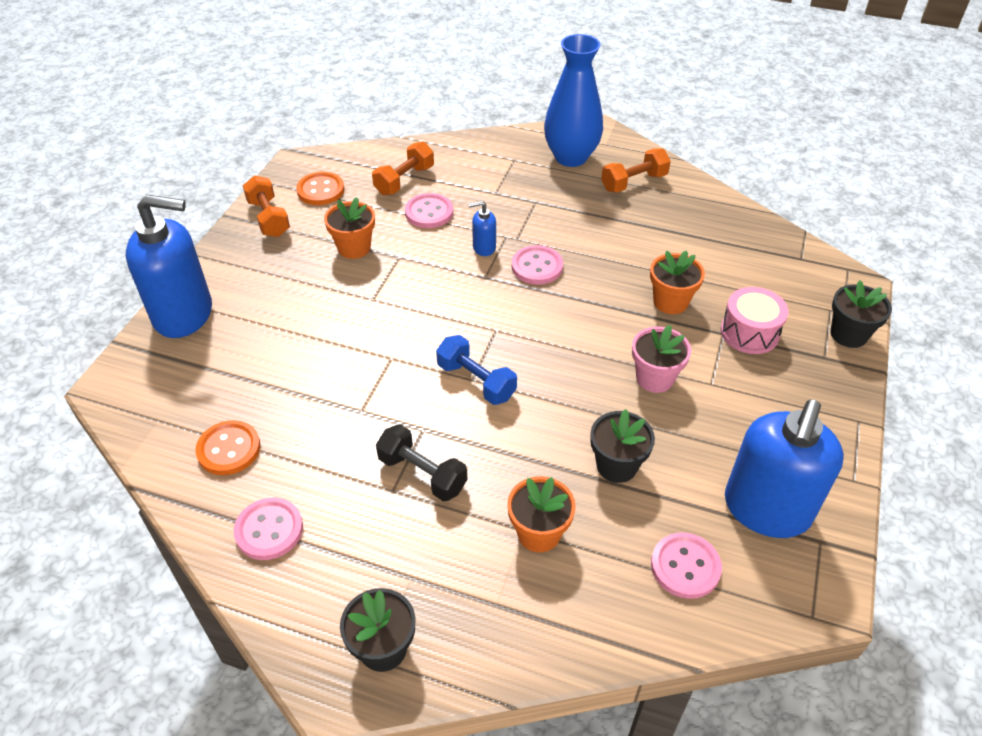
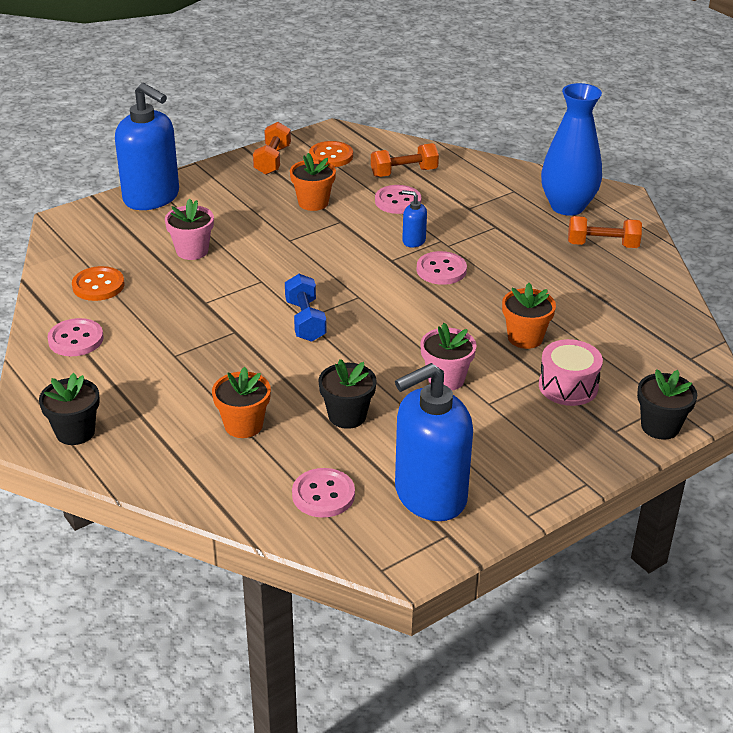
camera: 35 degrees right, 10 degrees down
(288, 357) = (192, 251): none -> pink flower pot
(422, 474) = (204, 356): black dumbbell -> none

